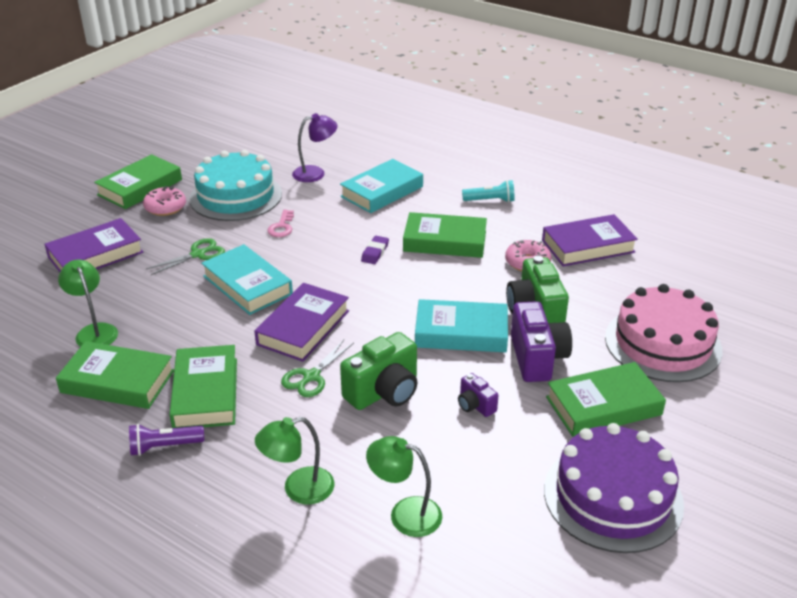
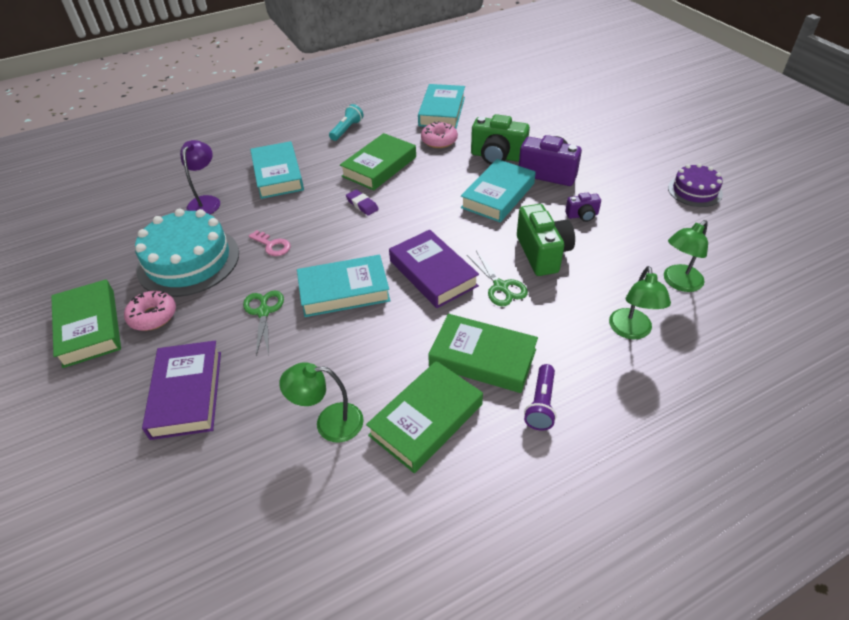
camera: 60 degrees left, 10 degrees up
(588, 246) = (442, 111): purple book -> turquoise book
(603, 406) = (611, 165): green book -> none
(613, 496) = (694, 191): purple cake -> purple cake, size x0.56
(662, 343) = (565, 122): pink cake -> none

